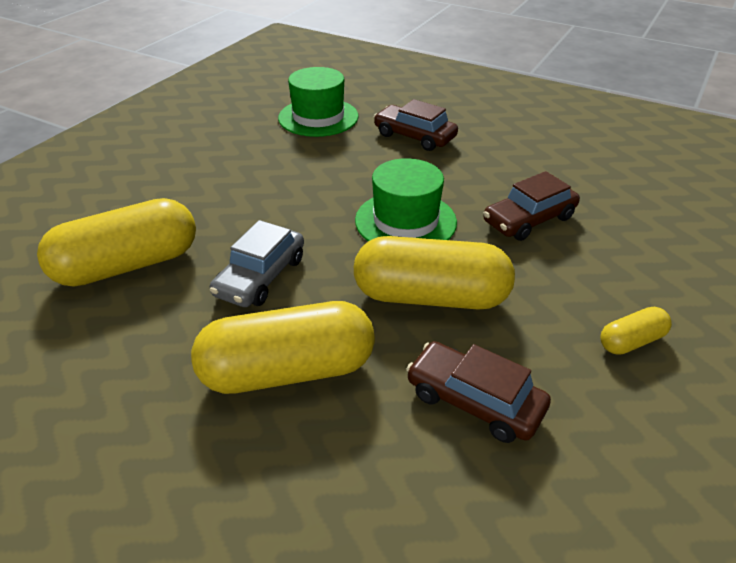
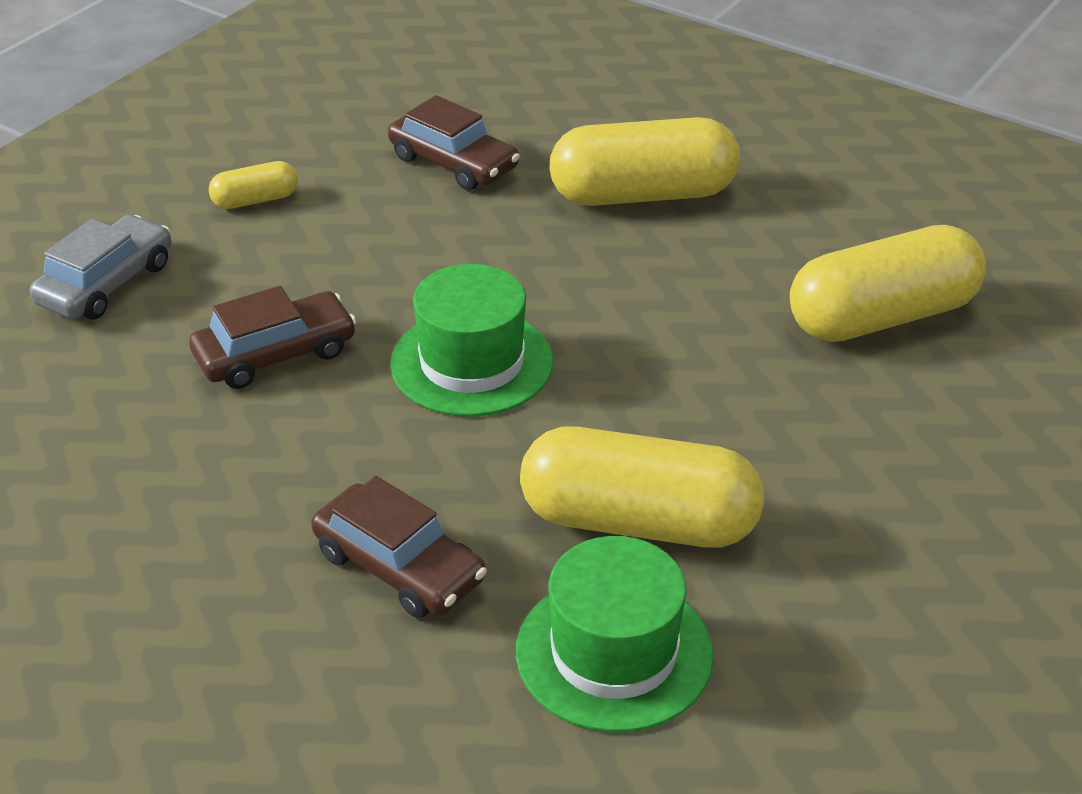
camera: 175 degrees left, 0 degrees up
(260, 276) = (690, 291): grey car -> grey car (106, 283)
(431, 297) = (467, 255): yellow capsule -> yellow capsule (638, 521)

